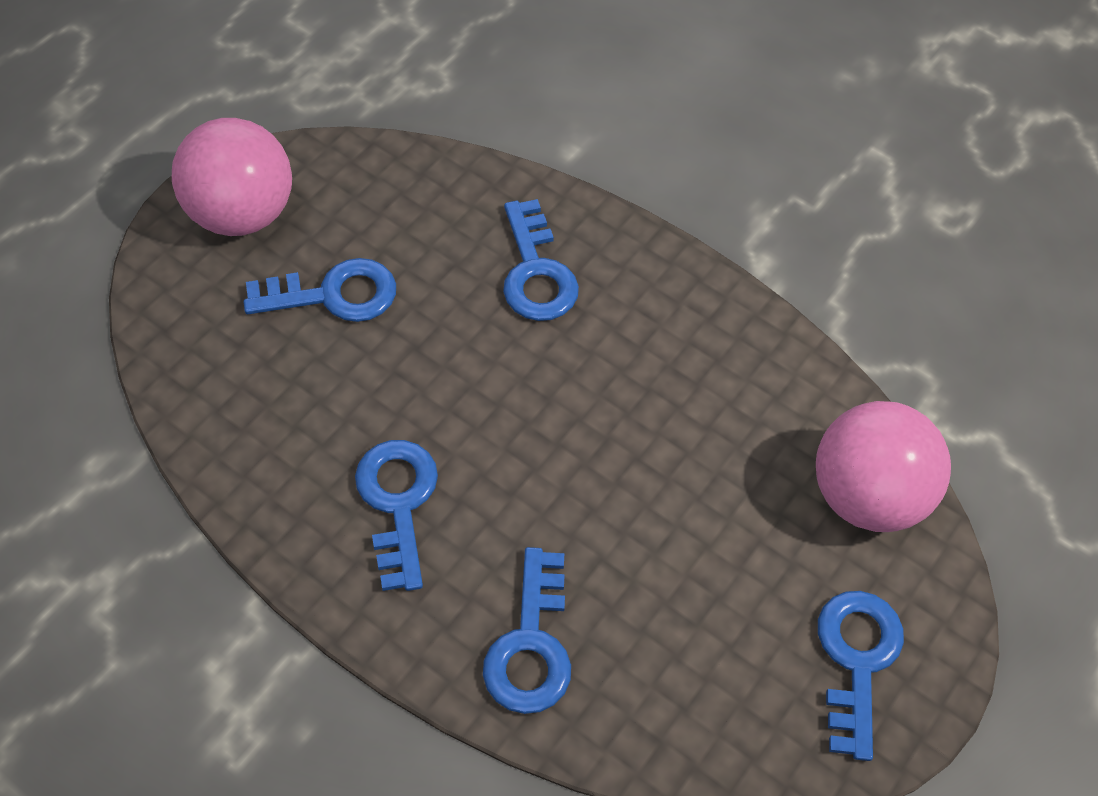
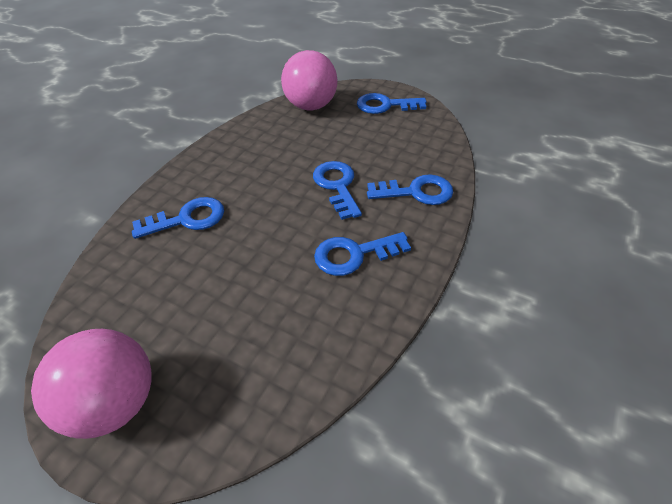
camera: 95 degrees left, 10 degrees down
(334, 294) = (202, 318): blue key -> blue key (337, 186)

